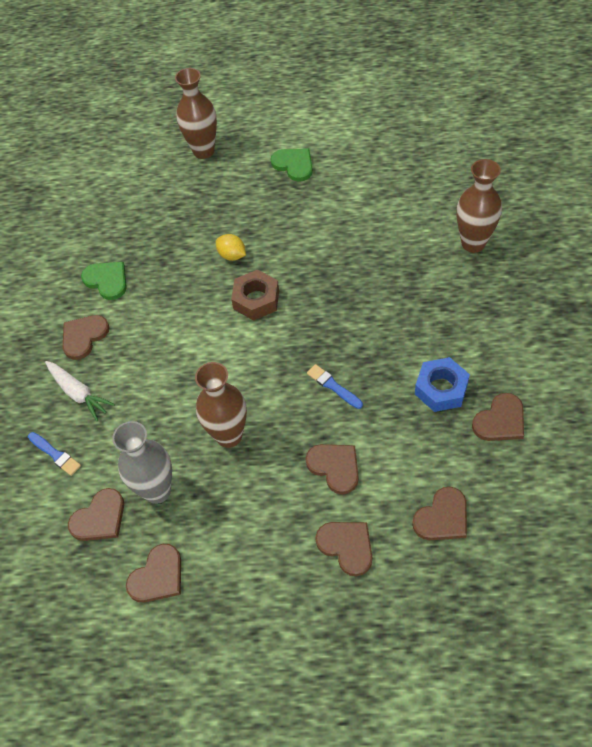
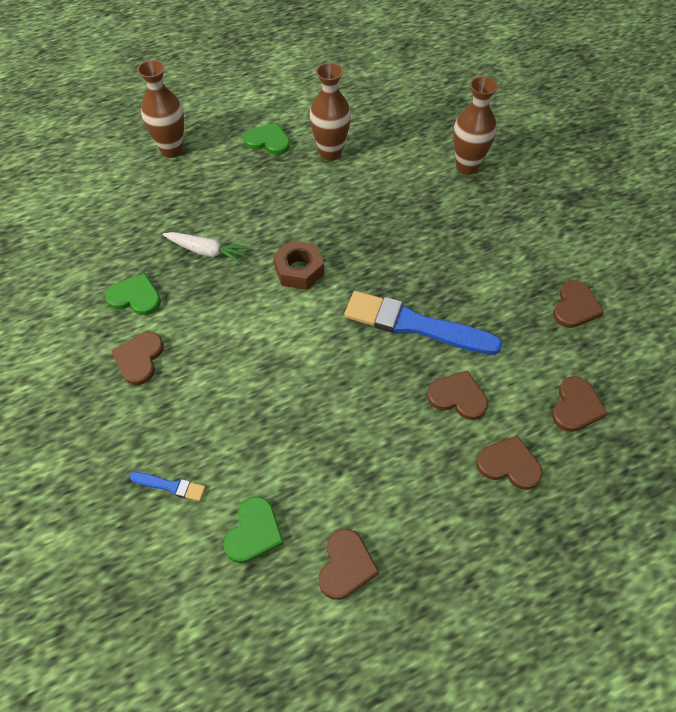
camera: 30 degrees left, 0 degrees up
(78, 393) = (163, 416): white carrot -> white carrot (206, 251)
(99, 518) = (254, 532): brown heart -> green heart
(157, 491) = (299, 482): grey vase -> none
(229, 435) = (342, 403): brown vase -> brown vase (330, 153)
(232, 255) = (253, 237): yellow lemon -> none
(333, 386) = (415, 325): blue brush -> blue brush, size x2.33
(441, 389) = (511, 296): blue nut -> none

